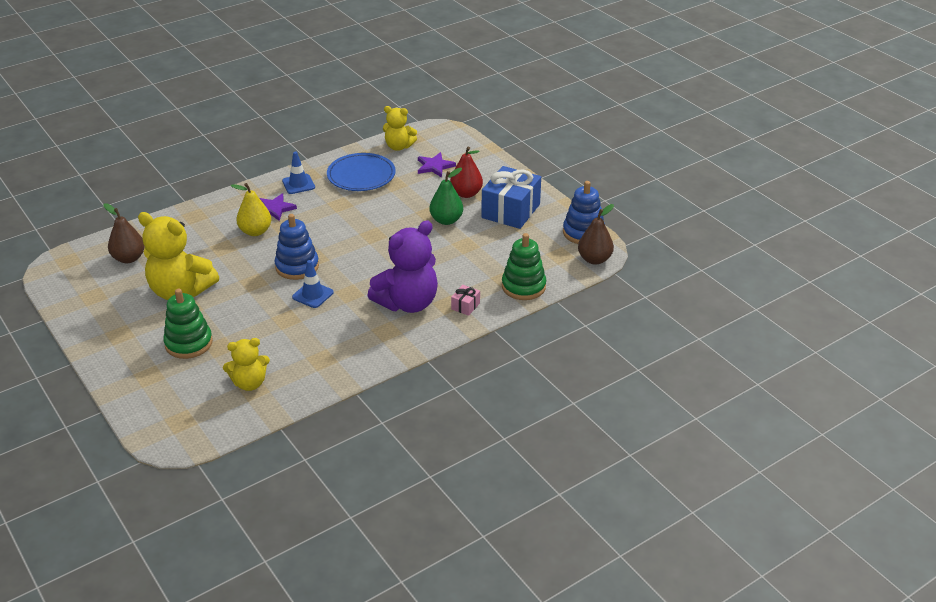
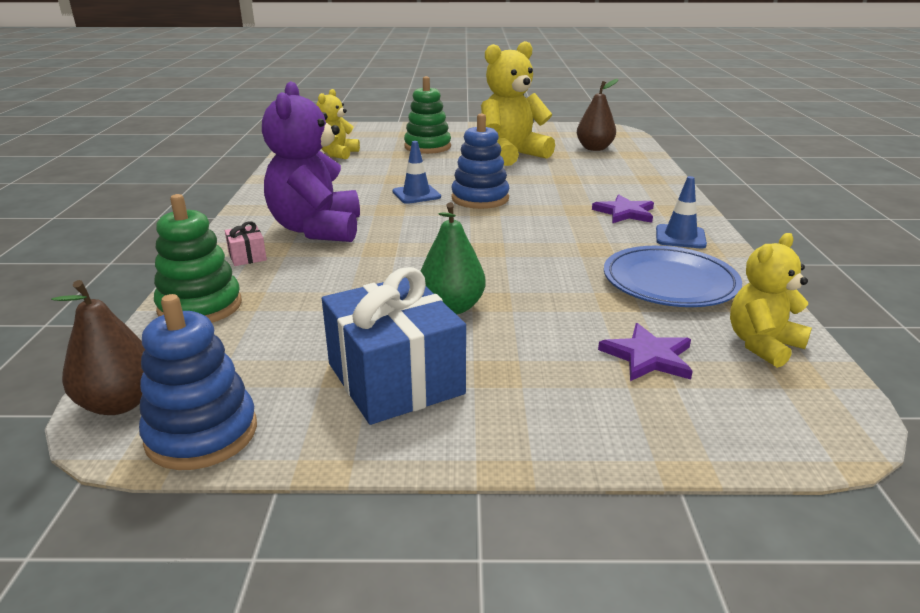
camera: 125 degrees right, 10 degrees down
(255, 231) = (581, 195): yellow pear -> none
(466, 193) = (511, 354): red pear -> none

